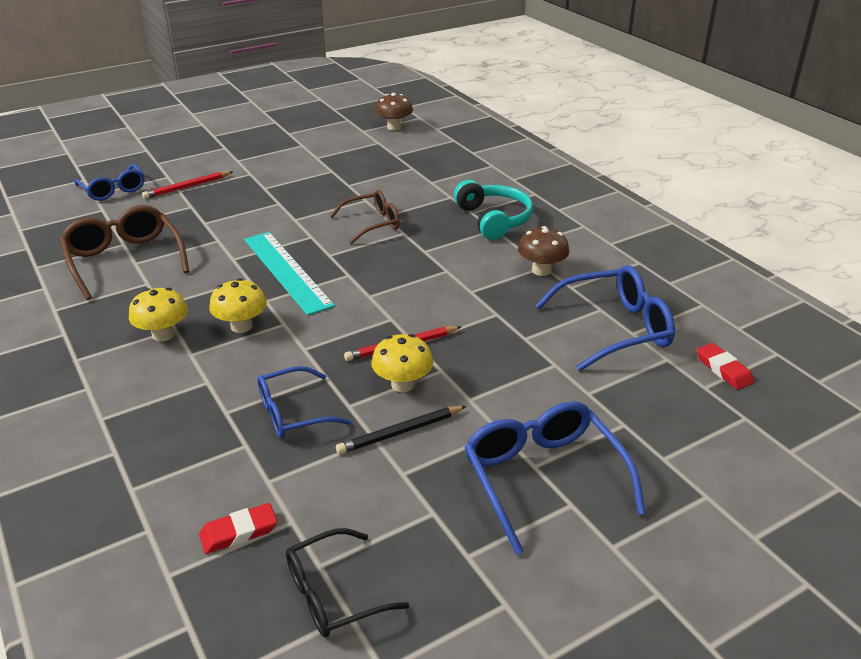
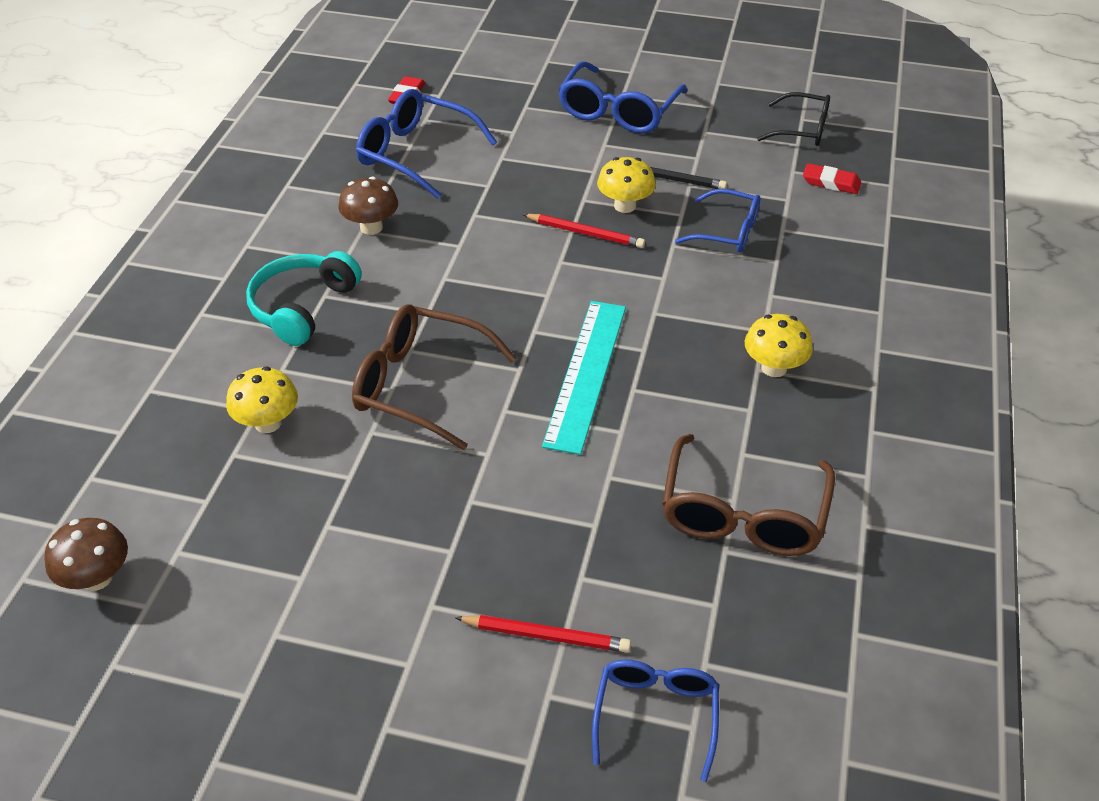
camera: 135 degrees left, 10 degrees up
(241, 326) = (694, 333): yellow mushroom -> yellow mushroom (268, 423)
(372, 223) = (419, 385): brown glasses -> brown glasses, size x1.54

